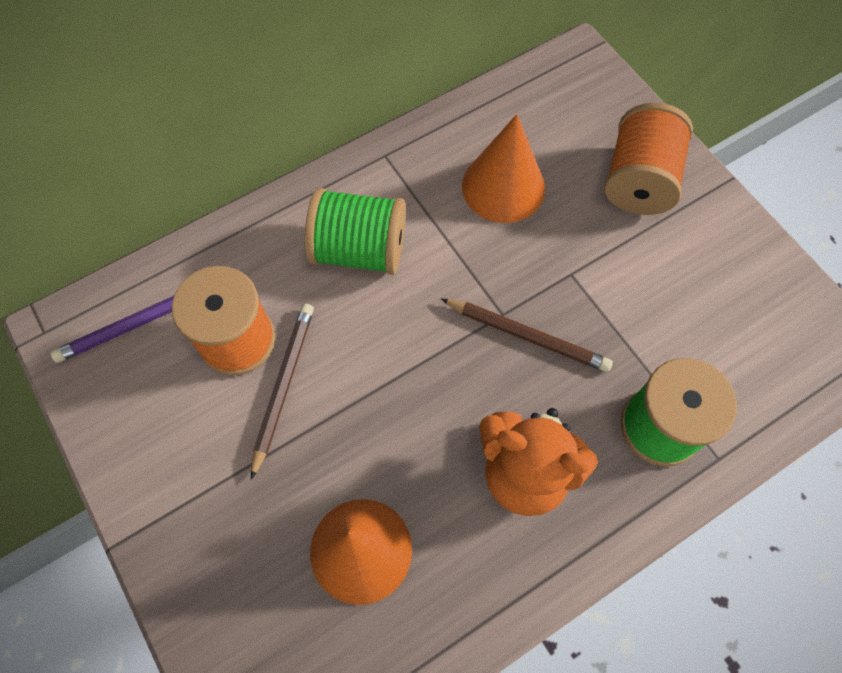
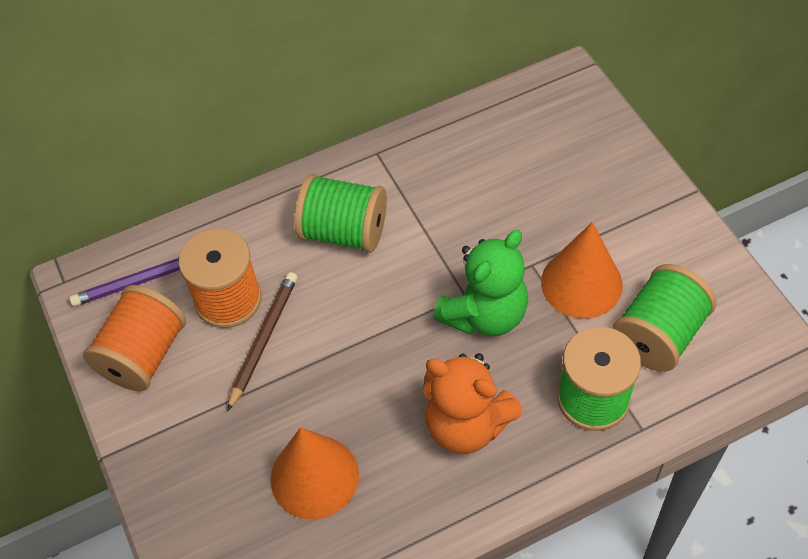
camera: 10 degrees right, 10 degrees down
(503, 187) = (480, 186): orange cone -> orange cone (581, 283)
(527, 336) = (484, 314): brown pencil -> green teddy bear
(638, 181) = (606, 188): orange spool -> orange spool (143, 355)
(719, 346) = (658, 335): none -> green spool

